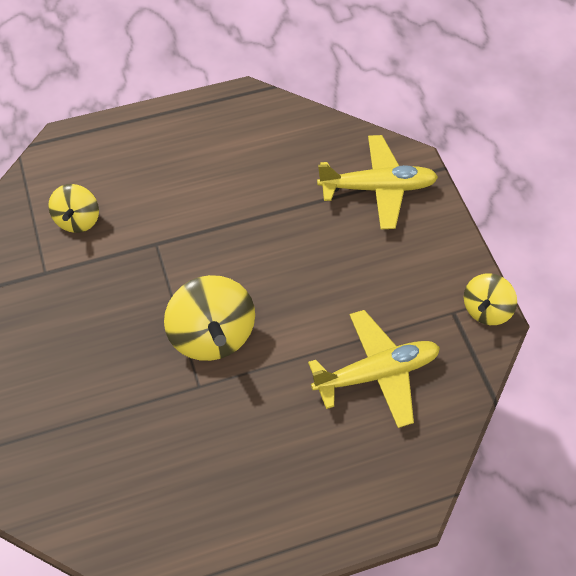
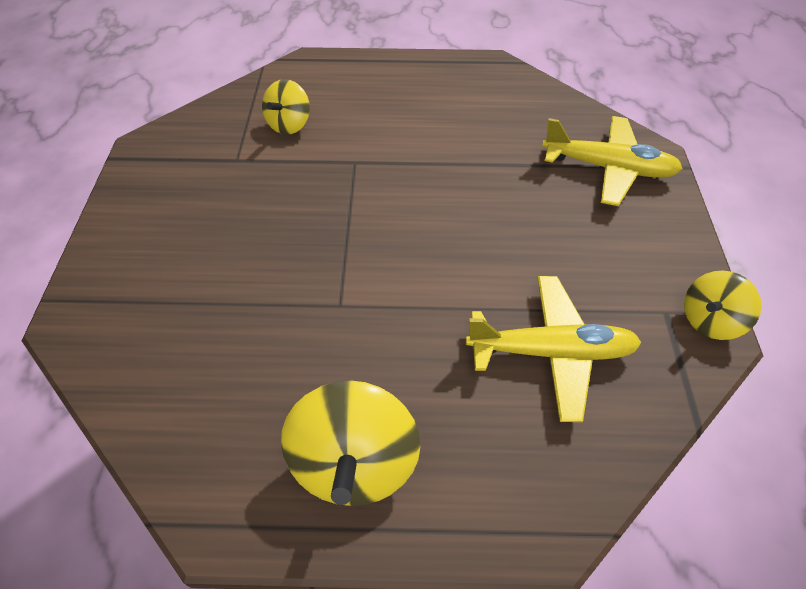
camera: 20 degrees right, 5 degrees down
(212, 335) = (375, 259): yellow spinning top -> yellow spinning top (354, 463)

